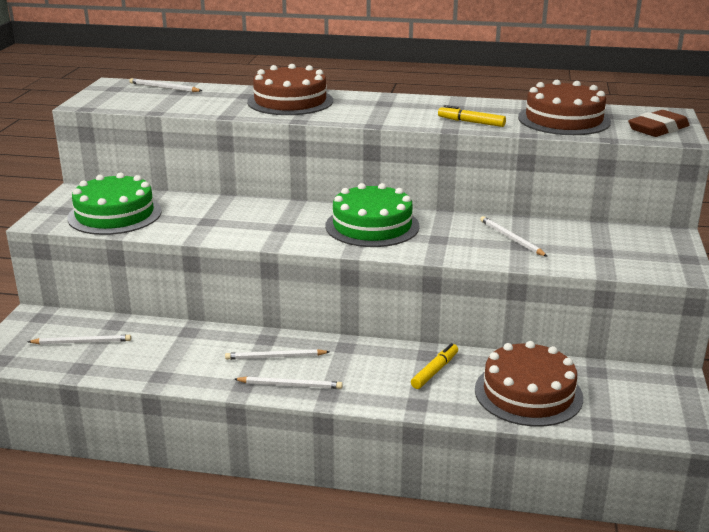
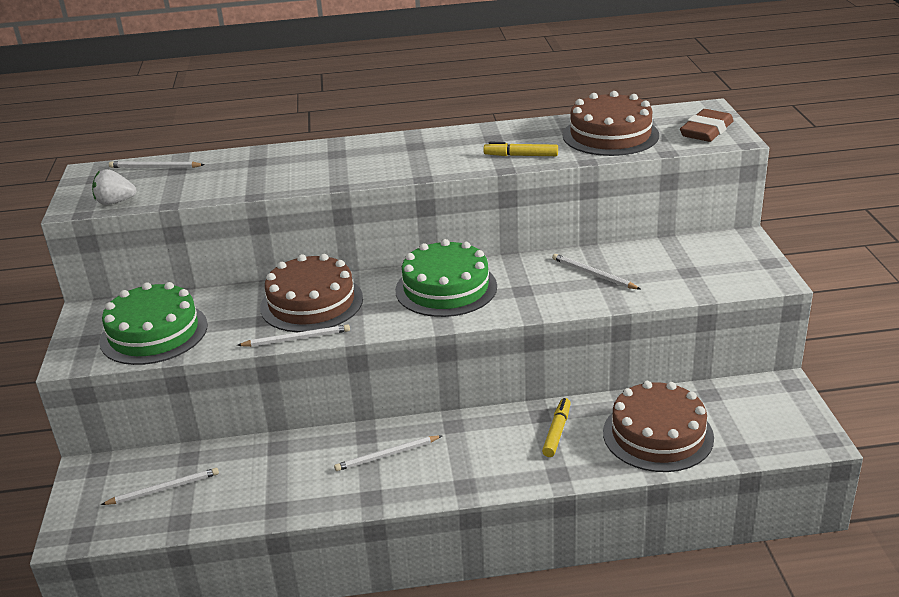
camera: 15 degrees left, 5 degrees up
(117, 105) = (115, 202): none -> white strawberry
(290, 101) = (312, 161): brown cake -> brown cake (311, 303)
(290, 385) = (420, 484): white pencil -> white pencil (297, 338)

